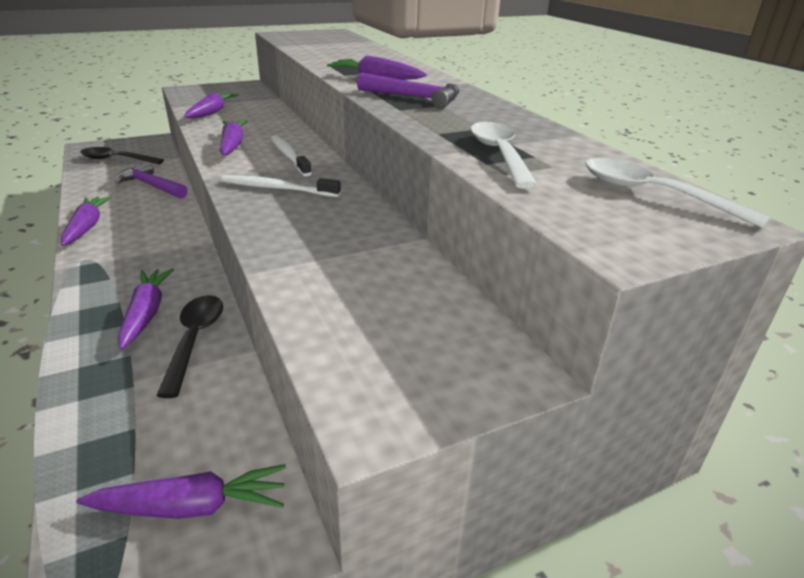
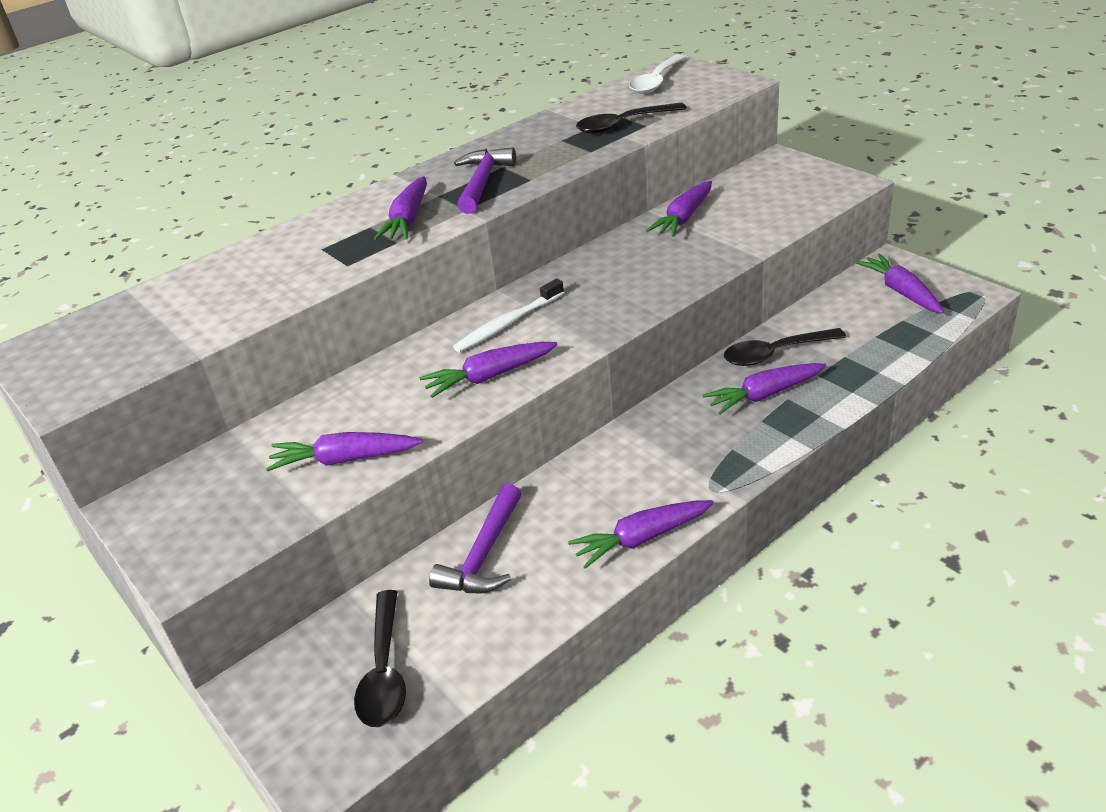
camera: 100 degrees left, 5 degrees up
(277, 189) = (603, 299): white toothbrush -> none
(386, 251) = (683, 218): none -> purple carrot
(499, 154) = (623, 125): white spoon -> black spoon

